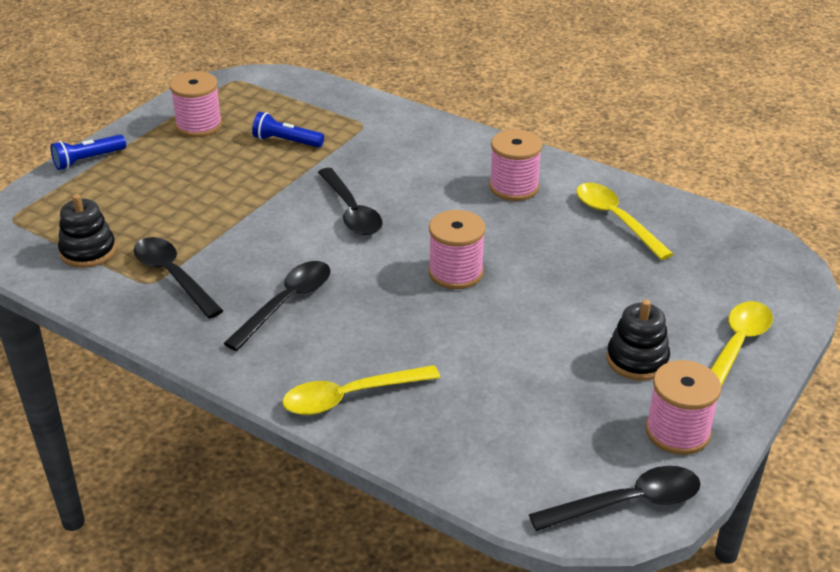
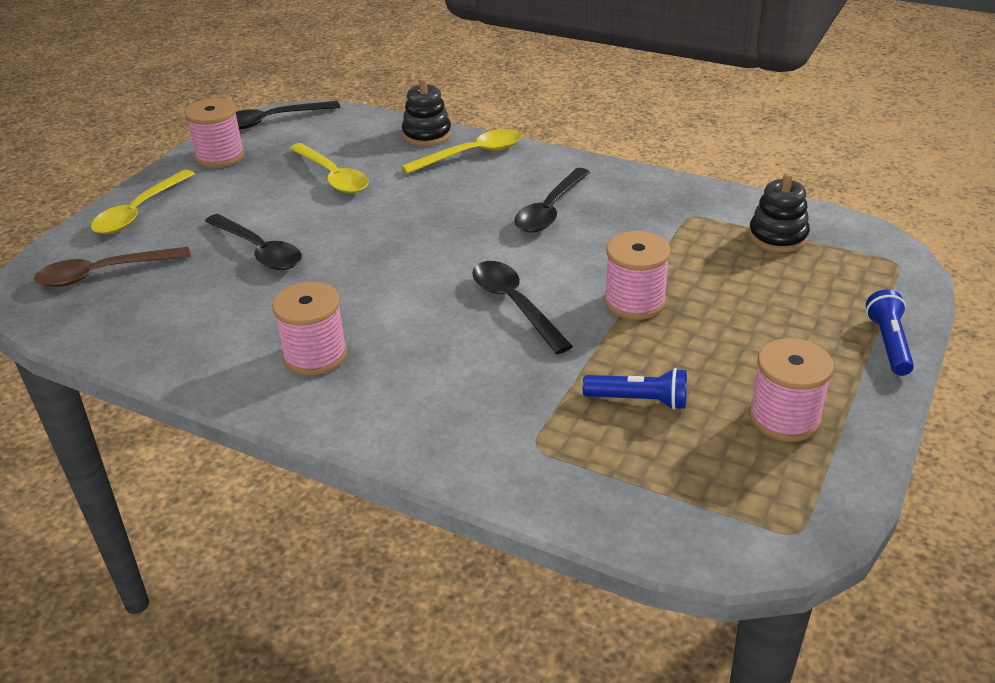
camera: 175 degrees right, 0 degrees up
(88, 160) = (888, 343): blue flashlight -> blue flashlight turned 45 degrees counterclockwise
(173, 276) = (672, 222): black spoon -> black spoon (259, 251)
(455, 272) = (389, 250): pink spool -> pink spool (634, 302)
(615, 219) = (199, 323): yellow spoon -> yellow spoon (333, 176)
(637, 360) = (232, 196): black stacking toy -> black stacking toy (427, 134)
(729, 273) = (103, 273): none -> brown spoon

